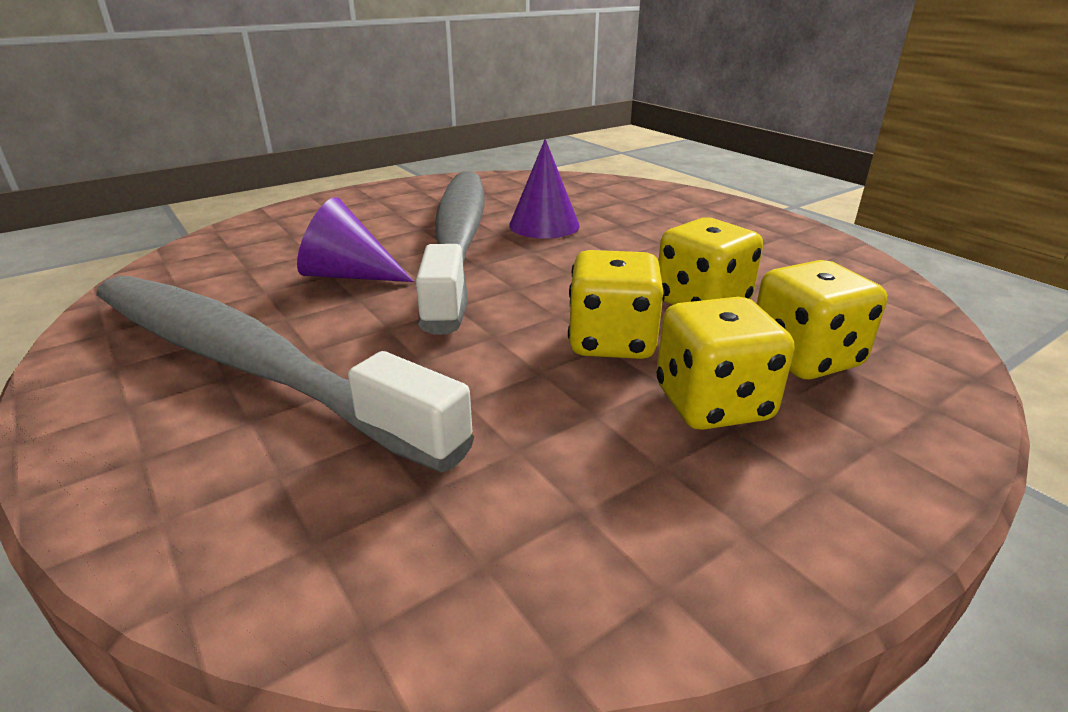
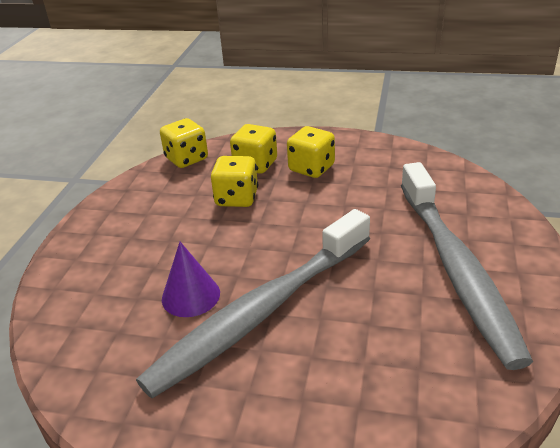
camera: 130 degrees left, 5 degrees up
(348, 275) = (361, 314): purple cone -> none
(611, 342) = (302, 201): yellow dice -> yellow dice (186, 159)

